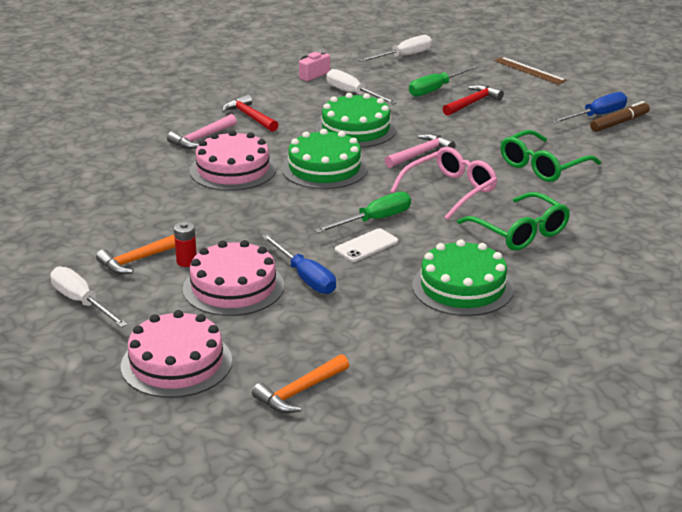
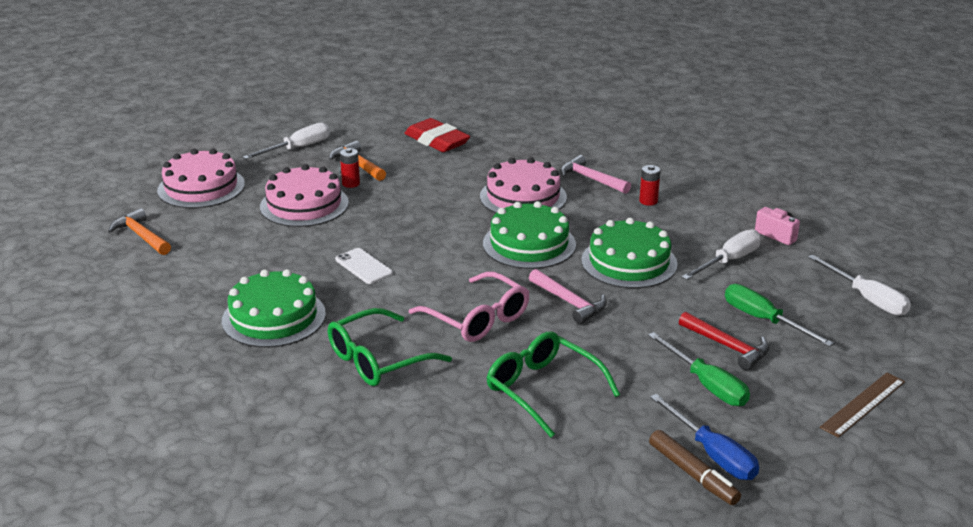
camera: 90 degrees right, 0 degrees up
(90, 214) = (437, 141): none -> red eraser
(249, 117) = (648, 201): red hammer -> red battery
(305, 277) = (312, 236): blue screwdriver -> none
(374, 220) = (414, 271): green screwdriver -> green screwdriver (706, 384)

